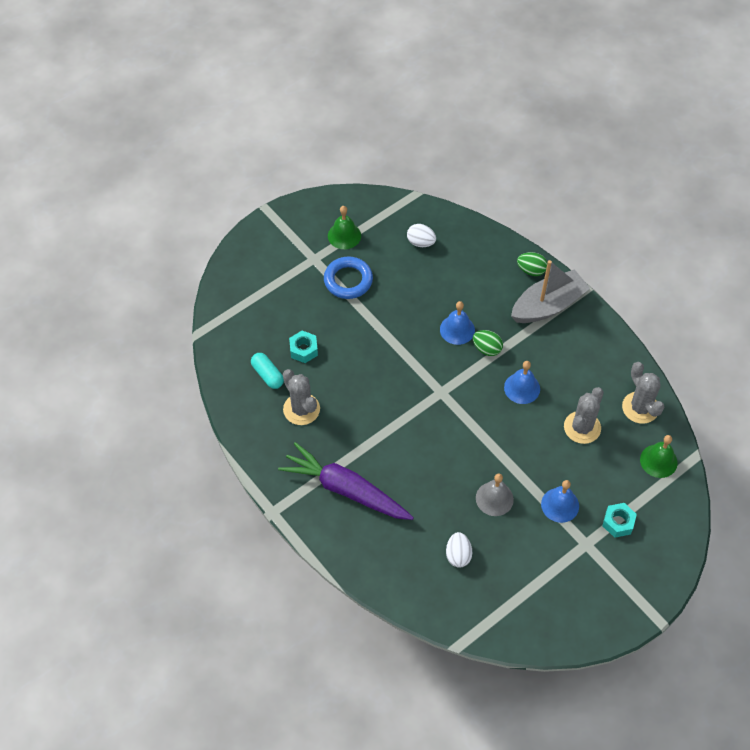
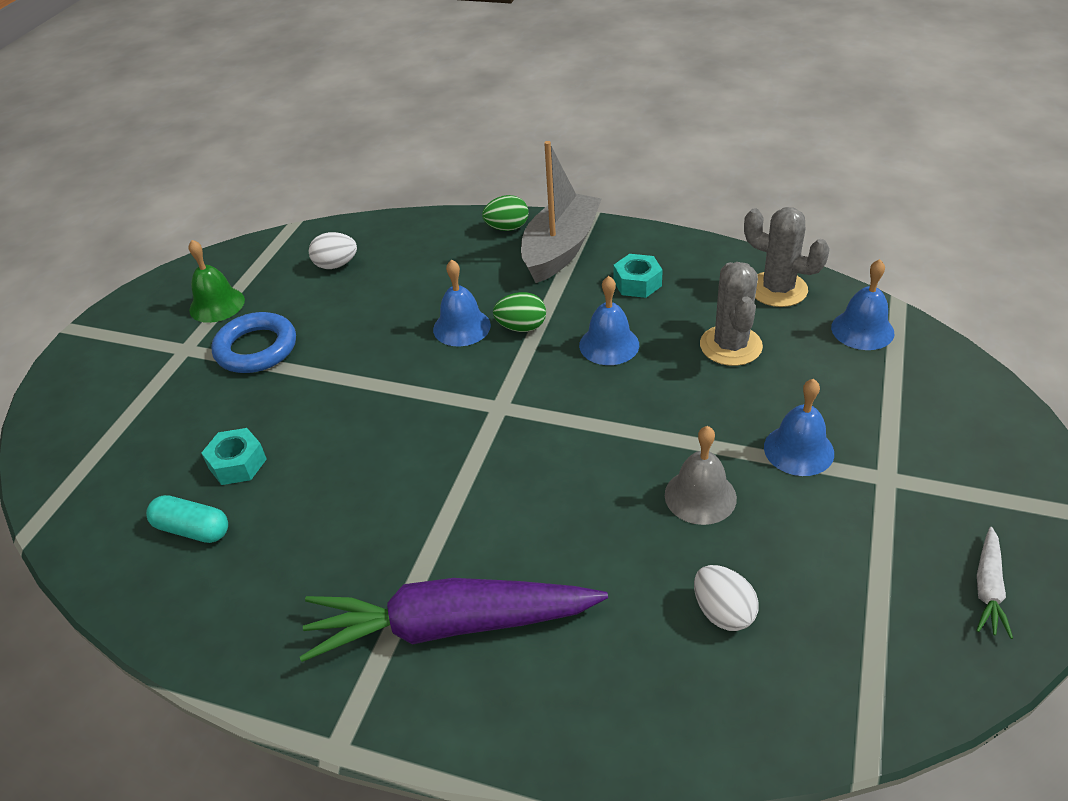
camera: 30 degrees left, 15 degrees down
(301, 409) = (286, 547): grey cactus -> none
(576, 617) = (988, 588): none -> white carrot
(618, 522) = (896, 426): turquoise nut -> turquoise nut (637, 283)
(658, 461) = (862, 330): green bell -> blue bell

